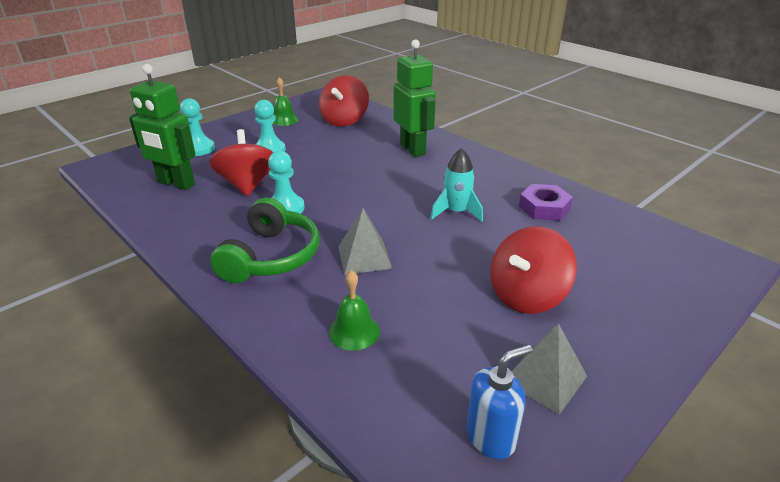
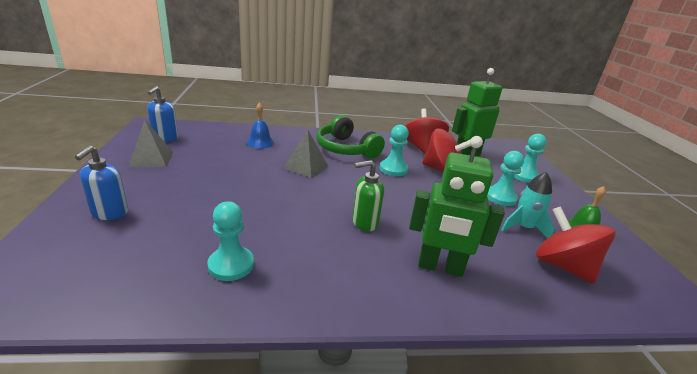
camera: 125 degrees right, 5 degrees down
(354, 331) = (260, 142): green bell -> blue bell
(410, 186) = (364, 222): none -> green soap dispenser
(456, 212) = (298, 218): turquoise rocket -> turquoise rocket (523, 228)
(527, 296) = (188, 187): red spinning top -> red spinning top (421, 148)
(544, 208) = (231, 265): purple nut -> turquoise pawn
(628, 300) = (109, 213): none -> blue soap dispenser

